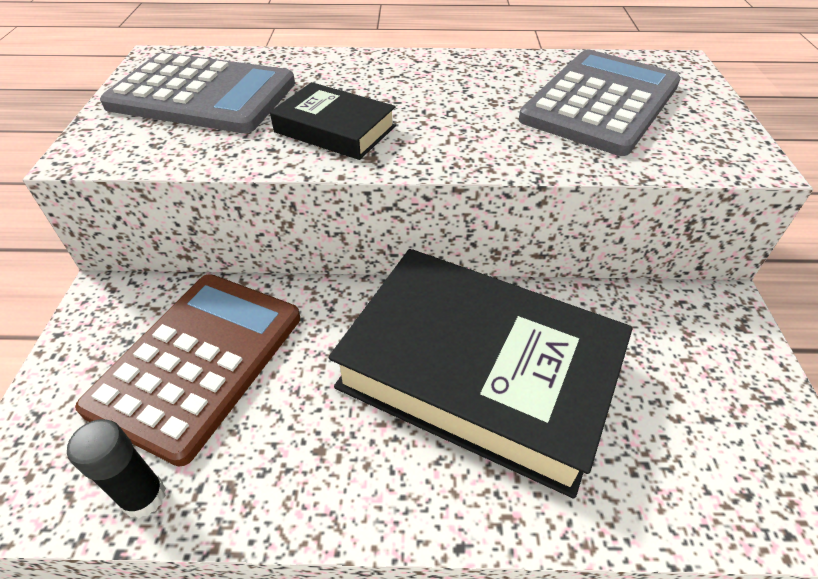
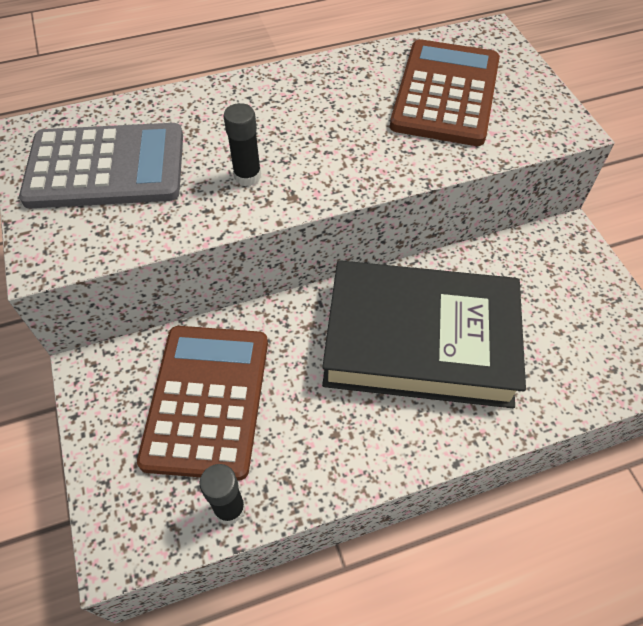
camera: 20 degrees left, 10 degrees up
(335, 129) = (247, 176): black book -> black glue stick
(600, 102) = (445, 93): grey calculator -> brown calculator

